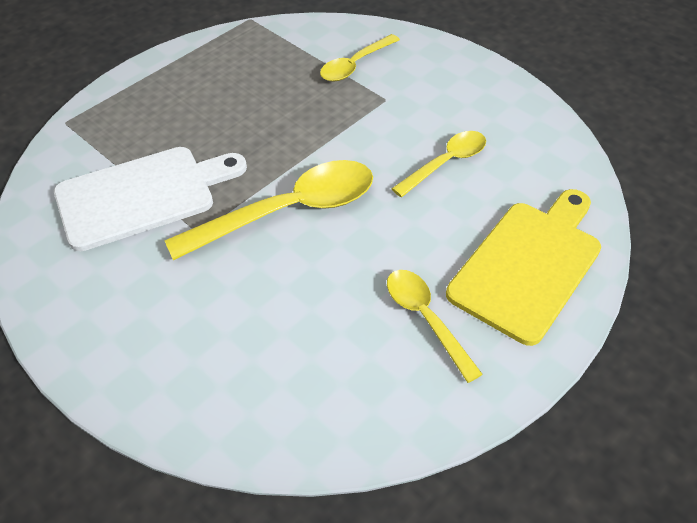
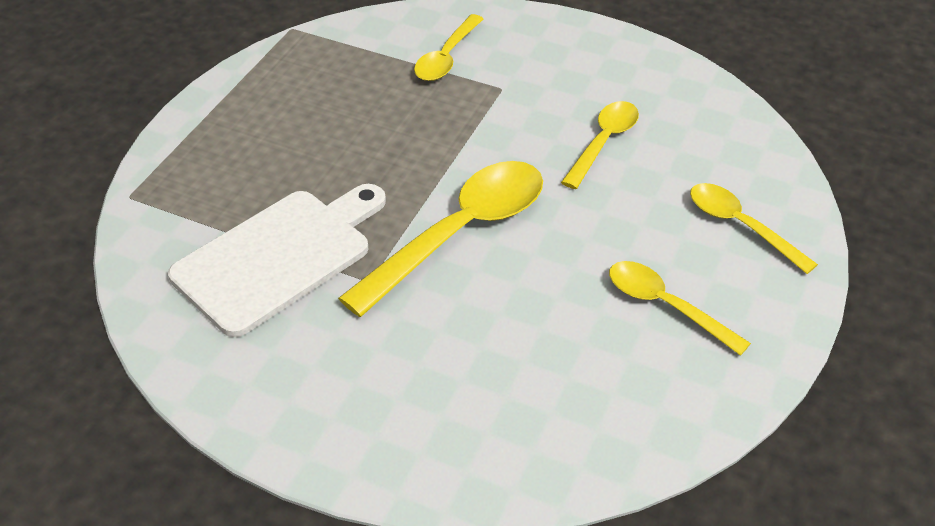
camera: 20 degrees left, 5 degrees down
(528, 265) = (741, 226): yellow cutting board -> yellow spoon

